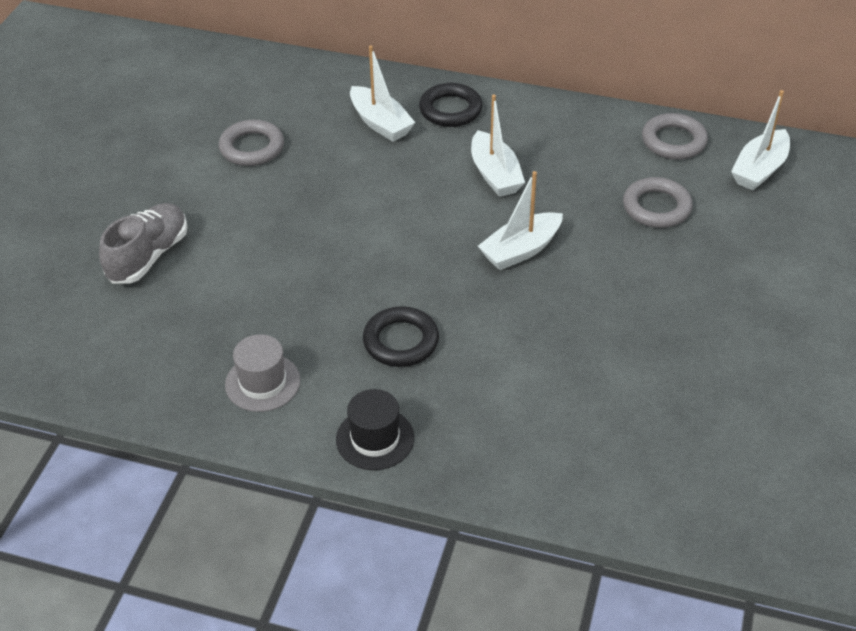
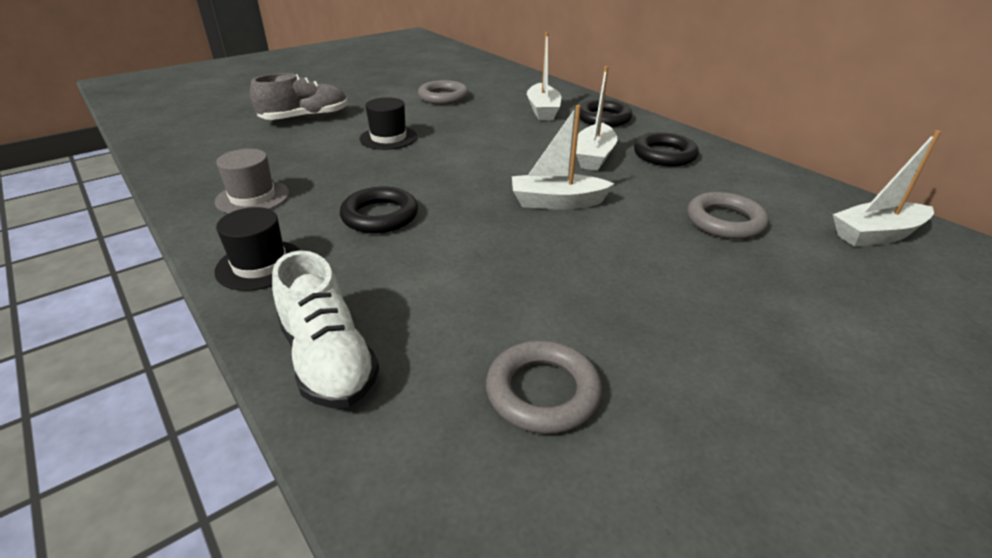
camera: 35 degrees right, 10 degrees down
(279, 242) = (388, 138): none -> black hat
(525, 474) = (328, 360): none -> white shoe
(550, 143) = (664, 155): none -> black ring
(673, 141) = (790, 188): grey ring -> grey ring (542, 392)

